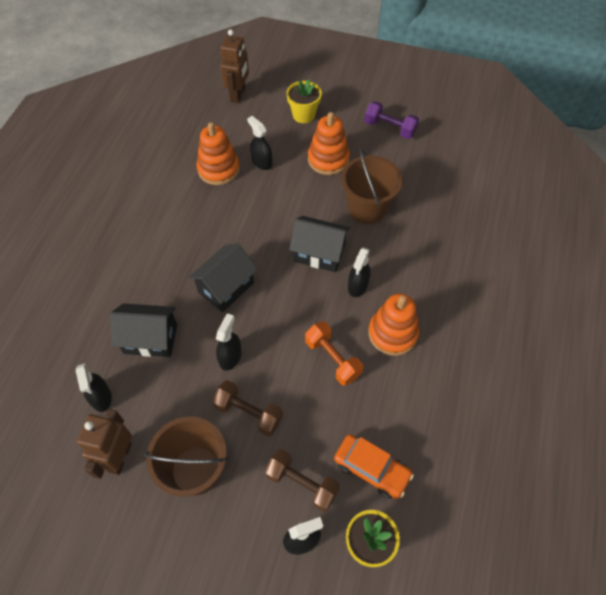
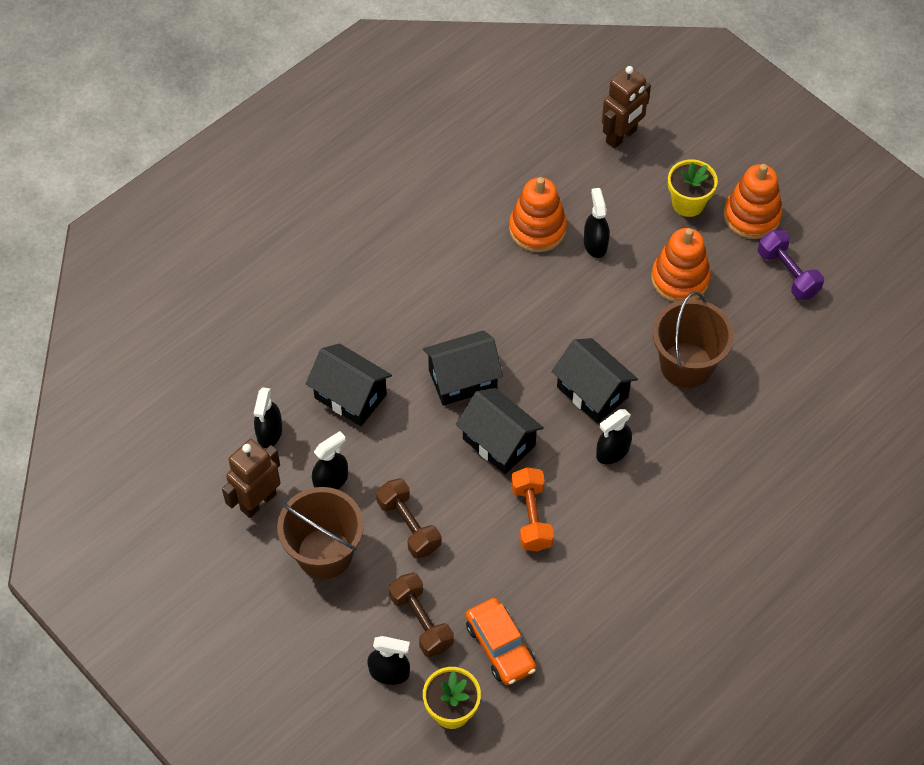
camera: 30 degrees right, 0 degrees up
(230, 357) = (423, 458): black spray bottle -> black spray bottle (331, 481)
(277, 318) = (499, 442): none -> black house
(392, 333) = (616, 524): orange stacking toy -> orange stacking toy (751, 216)

